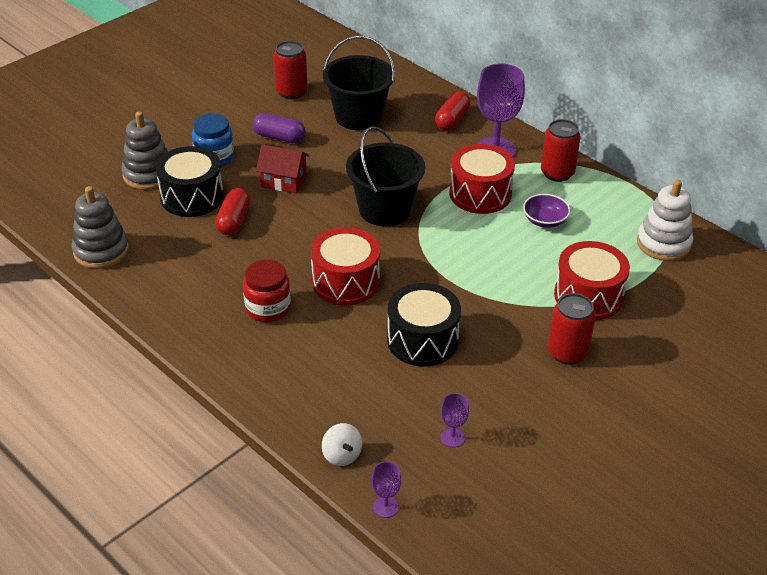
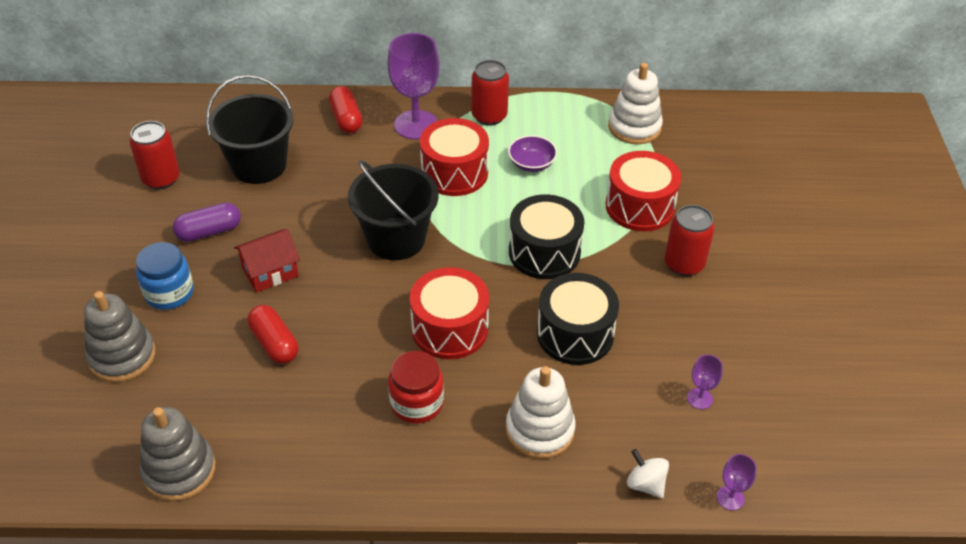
camera: 45 degrees left, 5 degrees up
(192, 197) = (200, 348): black drum -> black drum (544, 252)
(320, 376) = (540, 430): none -> white stacking toy
(342, 455) = (645, 484): white spinning top -> white spinning top turned 150 degrees counterclockwise

